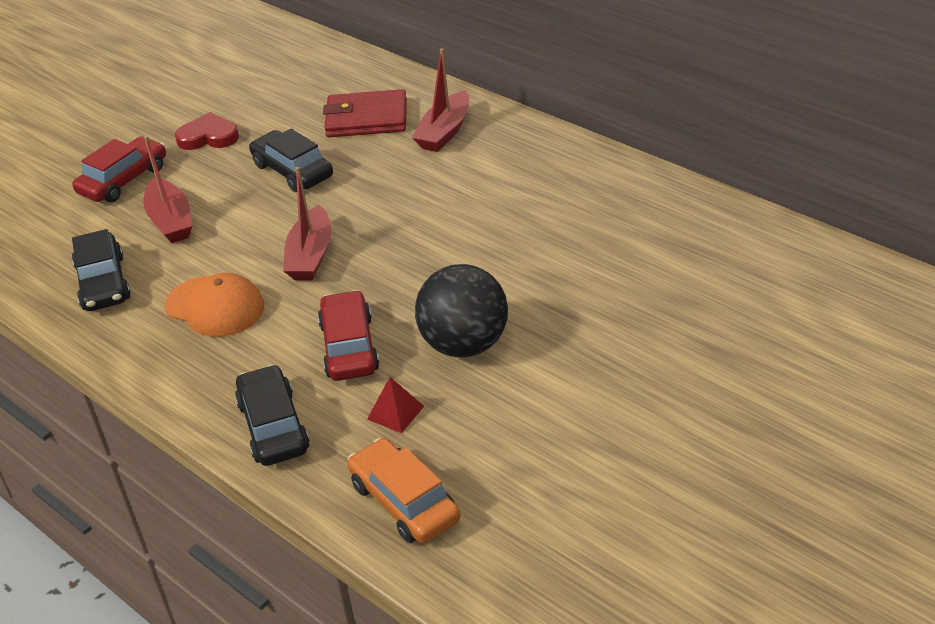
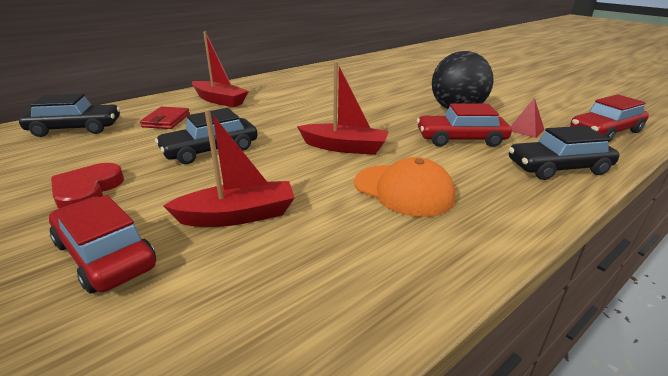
camera: 85 degrees left, 10 degrees down
(103, 283) = (338, 267): black car -> black car (75, 128)
(215, 306) = (403, 190): orange cap -> orange cap turned 90 degrees clockwise
(366, 119) = (166, 120): red wallet -> red wallet, size x0.61
(404, 502) = (605, 131): orange car -> red car

